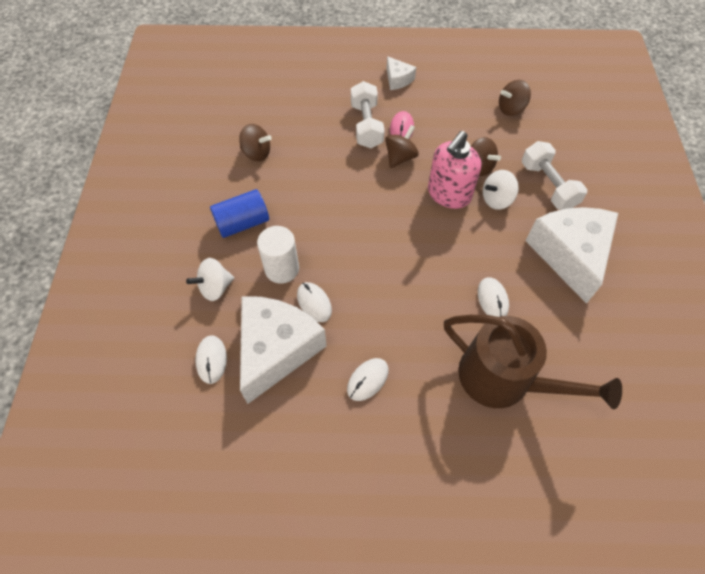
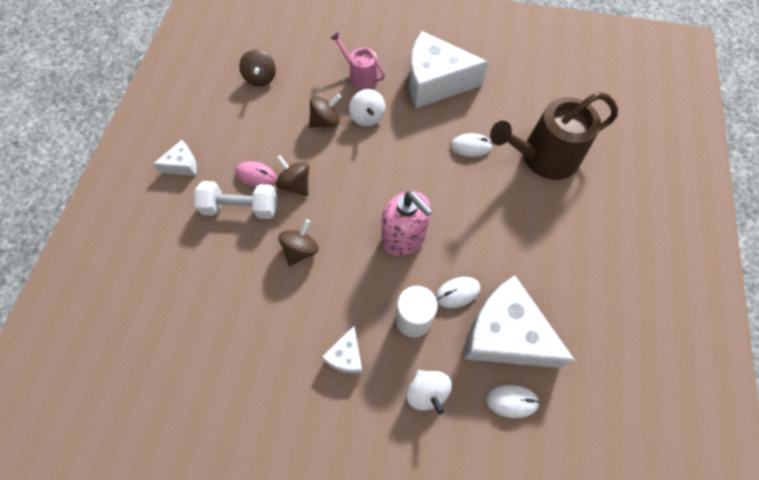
camera: 80 degrees left, 5 degrees up
(242, 223) = (346, 356): blue cylinder -> white cheese
(257, 153) = (246, 331): brown spinning top -> brown spinning top (301, 250)
(367, 380) = (540, 258): white mouse -> none
(448, 194) = (352, 153): pink soap dispenser -> pink soap dispenser (404, 237)
(503, 379) = (543, 157): brown watering can -> brown watering can turned 150 degrees counterclockwise
(548, 186) = (360, 76): white dumbbell -> pink watering can

